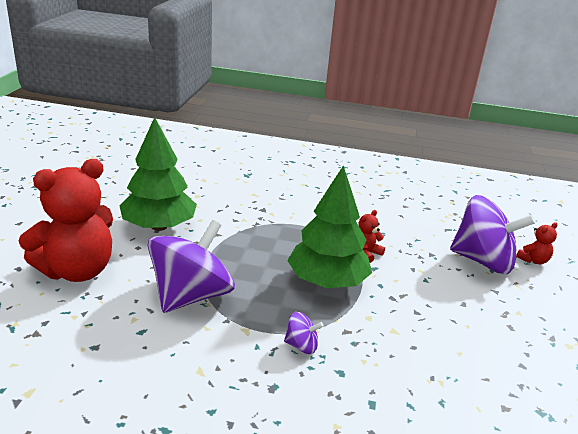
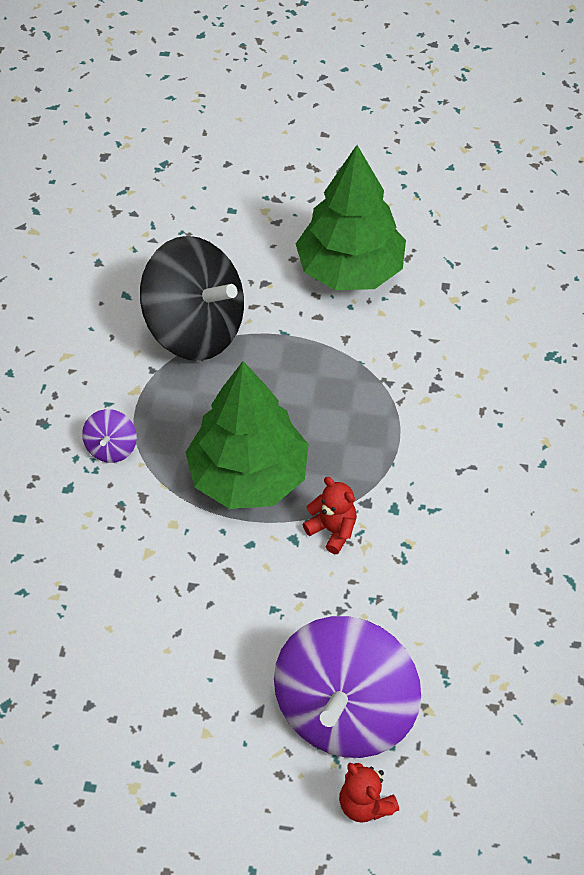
camera: 90 degrees right, 25 degrees up
(77, 270) = (230, 214): red teddy bear -> none
(191, 296) = (195, 329): purple spinning top -> black spinning top

